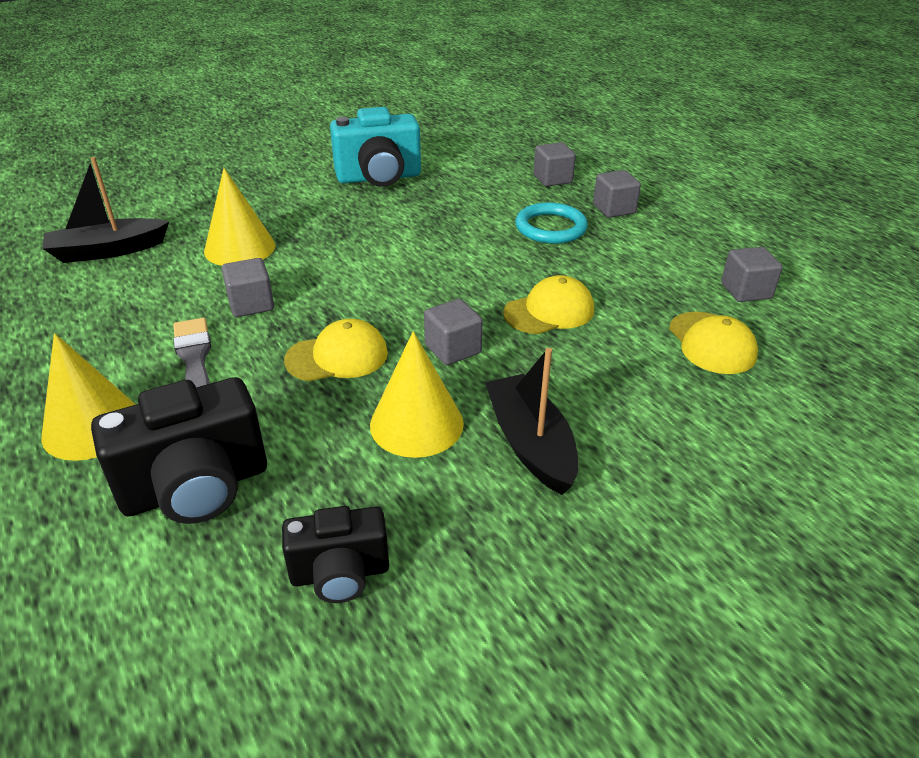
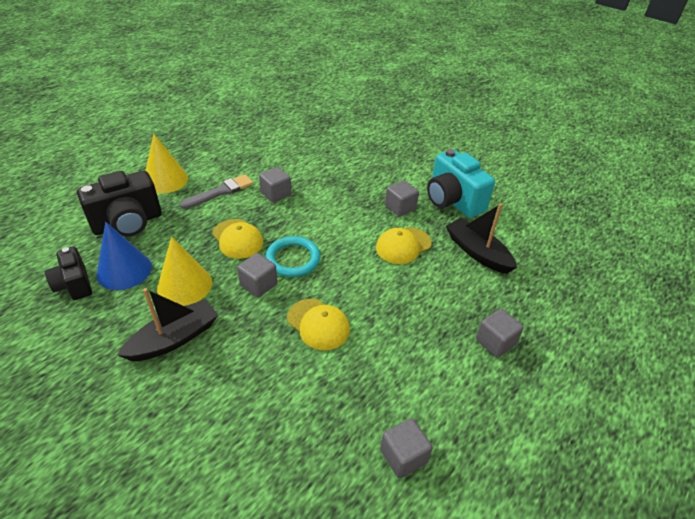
camera: 70 degrees right, 5 degrees up
(108, 251) = (306, 133): black boat -> black boat (477, 252)
(196, 488) = (128, 223): black camera -> black camera turned 75 degrees counterclockwise
(239, 248) = (330, 172): yellow cone -> none
(338, 498) = (124, 270): none -> blue cone
(550, 228) = (437, 305): turquoise ring -> turquoise ring (293, 259)
(552, 179) = (521, 293): grey cube -> grey cube (400, 207)
(712, 343) = (311, 432): yellow cap -> yellow cap (403, 245)

